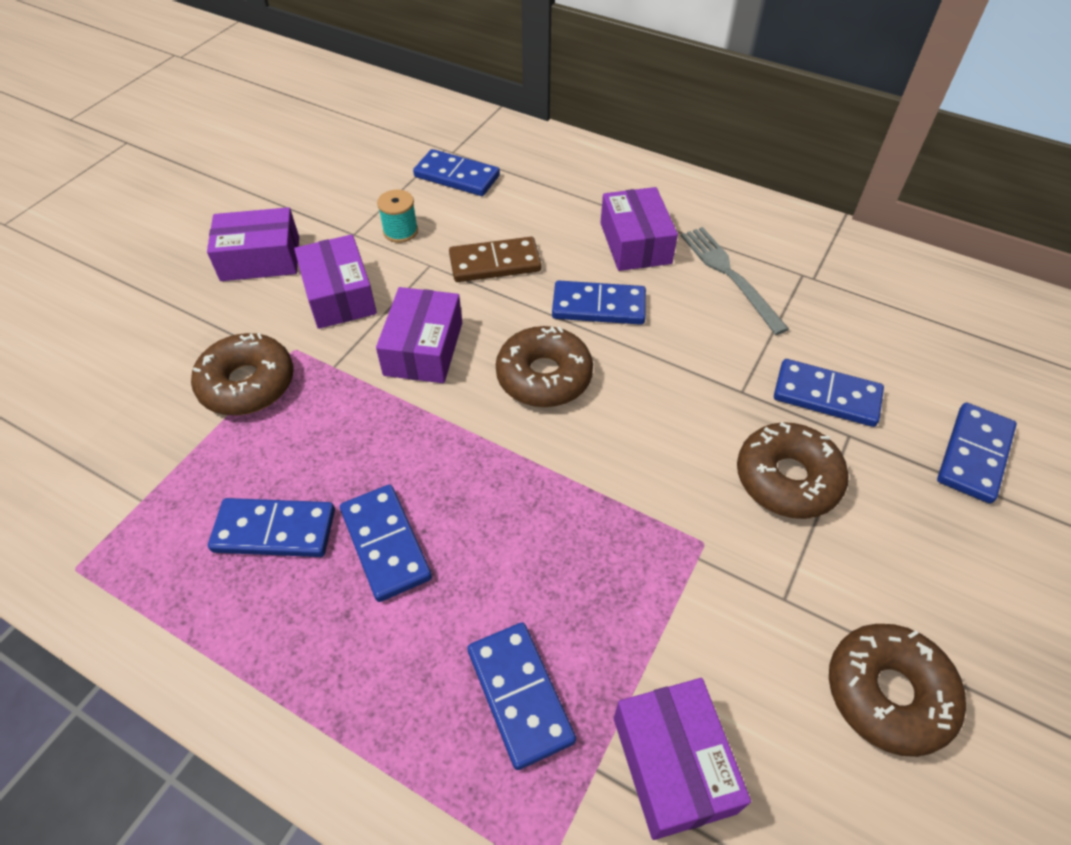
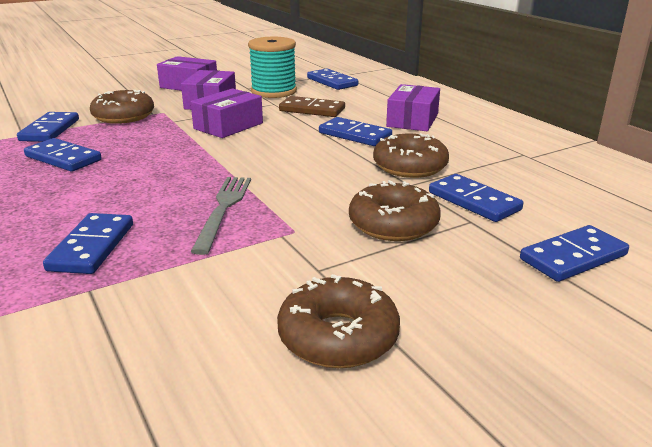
camera: 30 degrees right, 25 degrees down
(385, 544) = (107, 177): blue domino -> blue domino (50, 130)
(400, 231) = (274, 91): turquoise spool -> turquoise spool, size x1.98
(544, 376) = (283, 149): brown donut -> brown donut (410, 166)
(673, 764) = (137, 306): purple box -> none
(729, 275) = (464, 143): grey fork -> grey fork (223, 209)

